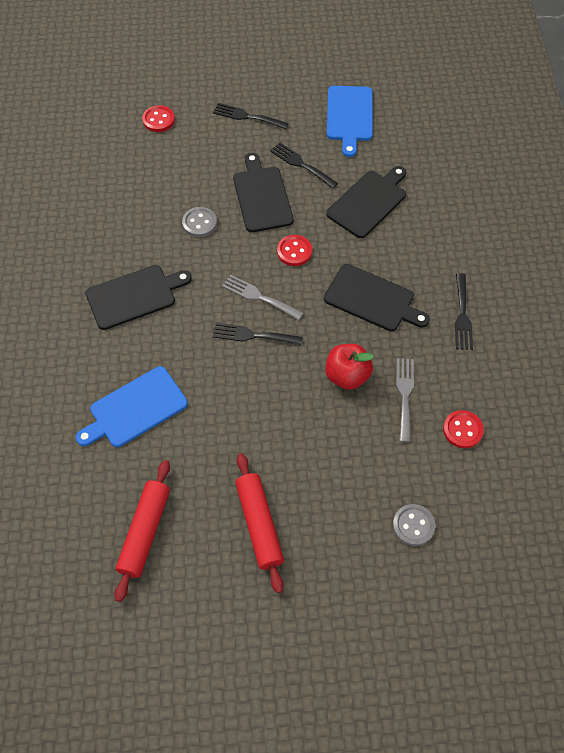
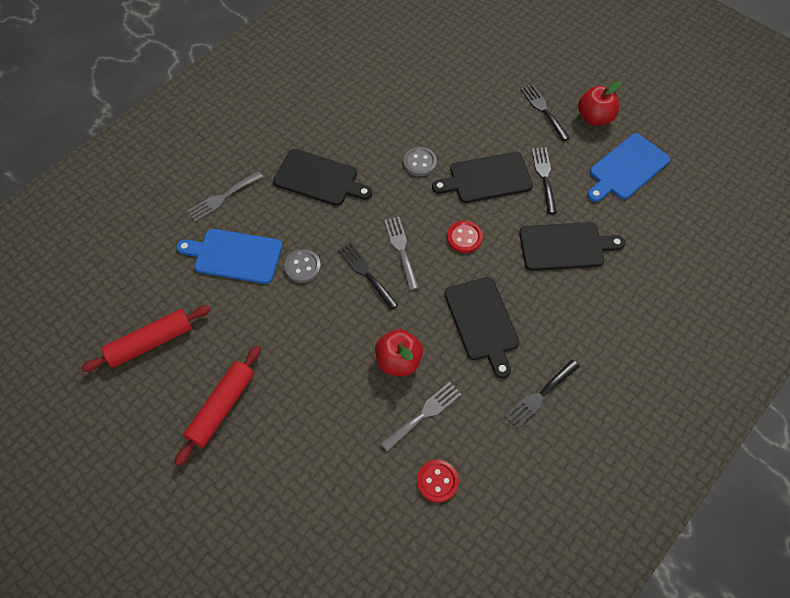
camera: 45 degrees right, 0 degrees up
(70, 374) = (222, 197): none -> grey fork
(158, 120) = (474, 66): red button -> none
(262, 196) = (487, 178): black cutting board -> black cutting board turned 135 degrees counterclockwise
(289, 96) = (594, 118): none -> red apple
(413, 525) = (320, 513): grey button -> grey button (302, 267)

